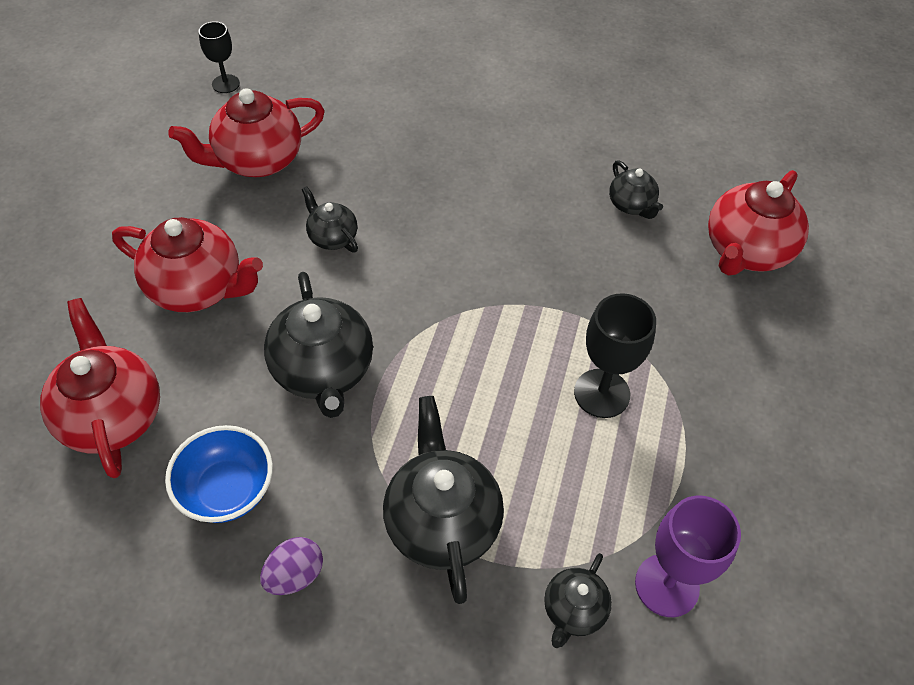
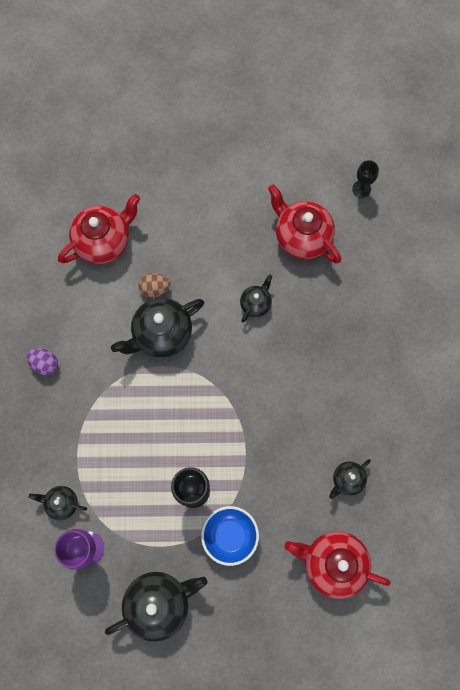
camera: 75 degrees right, 20 degrees up
(198, 288) = (195, 245): red teapot -> none
(227, 490) = (79, 314): blue bowl -> blue bowl (230, 535)
(241, 360) = (155, 288): none -> brown egg
(442, 522) = (91, 425): black teapot -> black teapot (159, 603)

